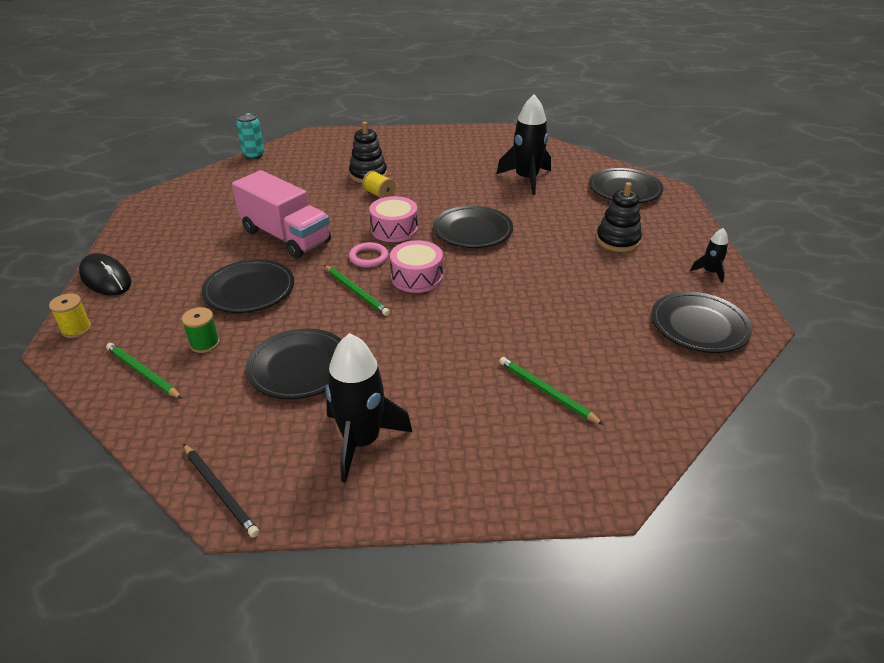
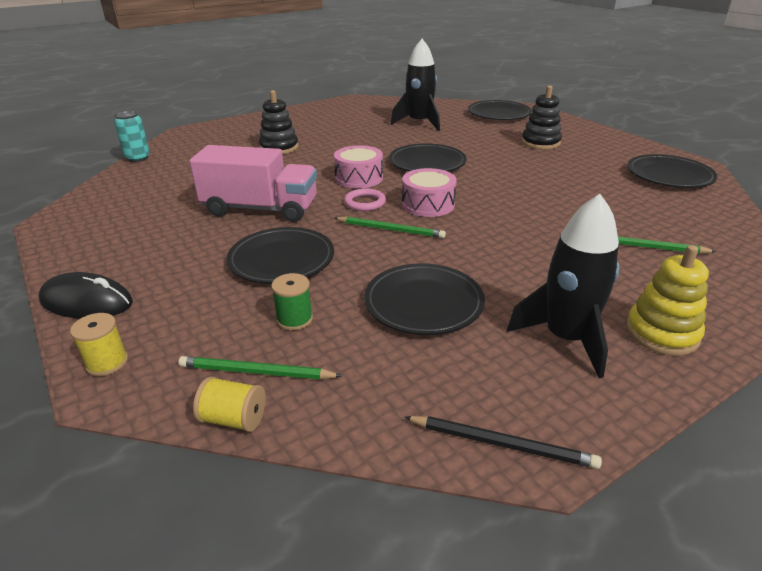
camera: 30 degrees left, 5 degrees down
(379, 194) = (309, 158): yellow spool -> yellow spool (233, 419)
(440, 472) = (661, 333): none -> yellow stacking toy
(710, 272) = (625, 145): black rocket -> none

